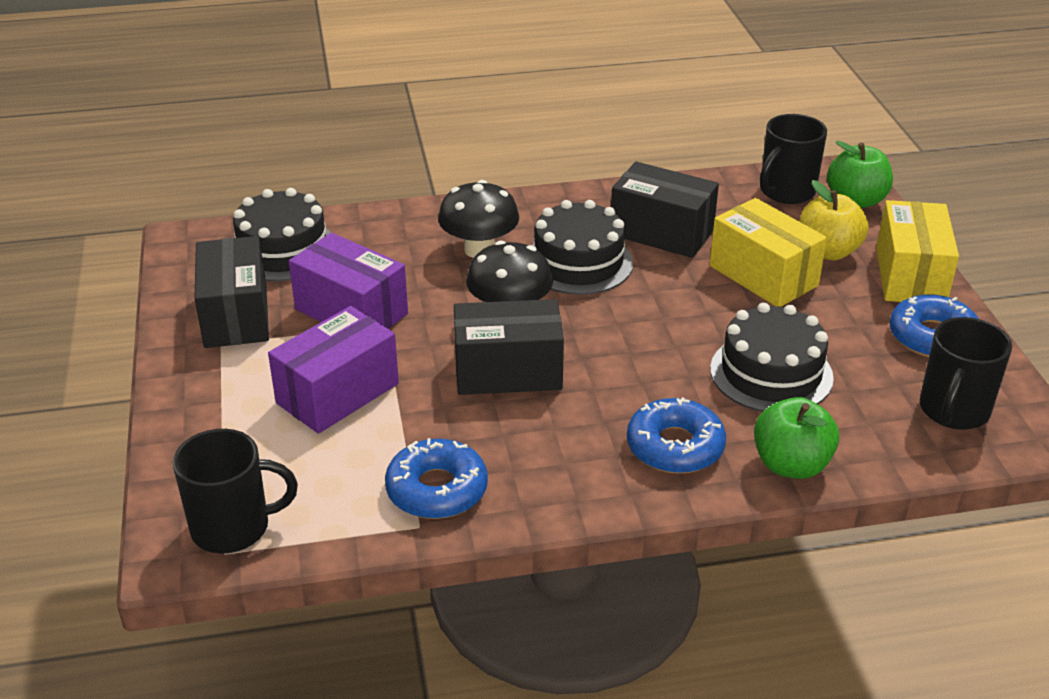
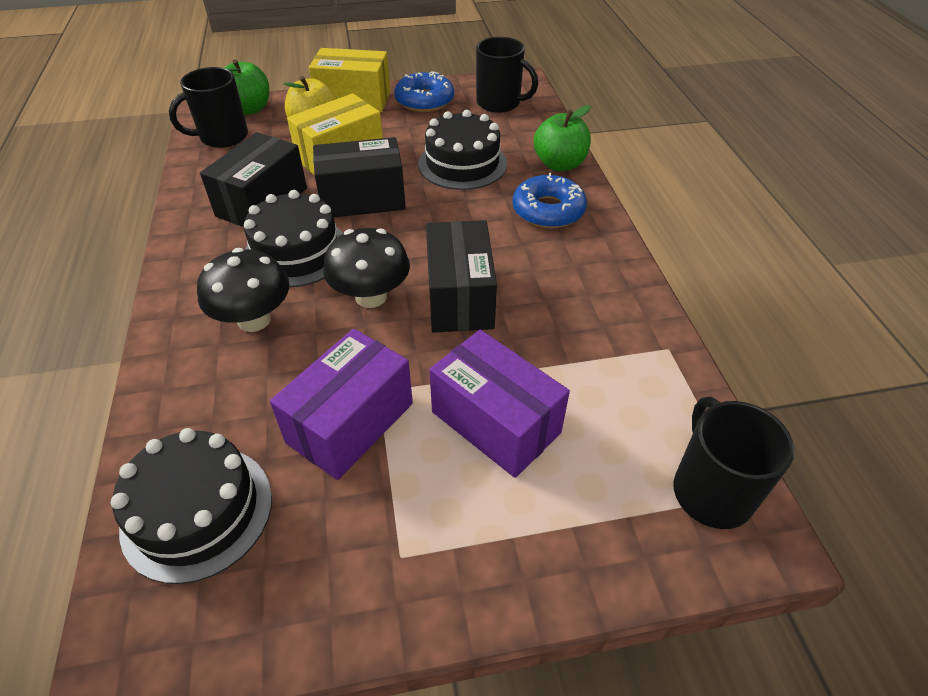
camera: 90 degrees left, 10 degrees up
(236, 315) = (341, 548): black box -> black box (362, 199)
(437, 489) = (622, 339): blue donut -> none
(786, 191) = (222, 137): black mug -> black mug turned 105 degrees clockwise

